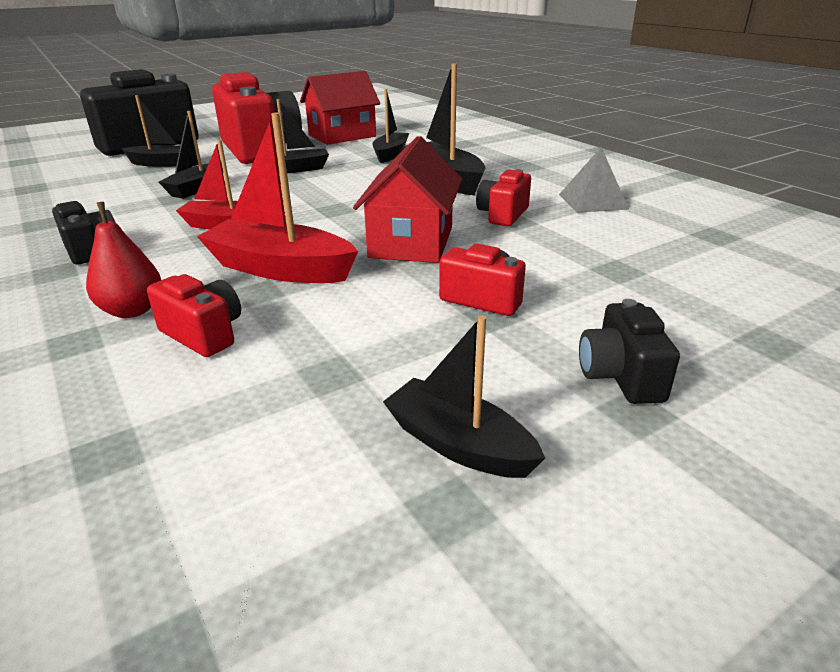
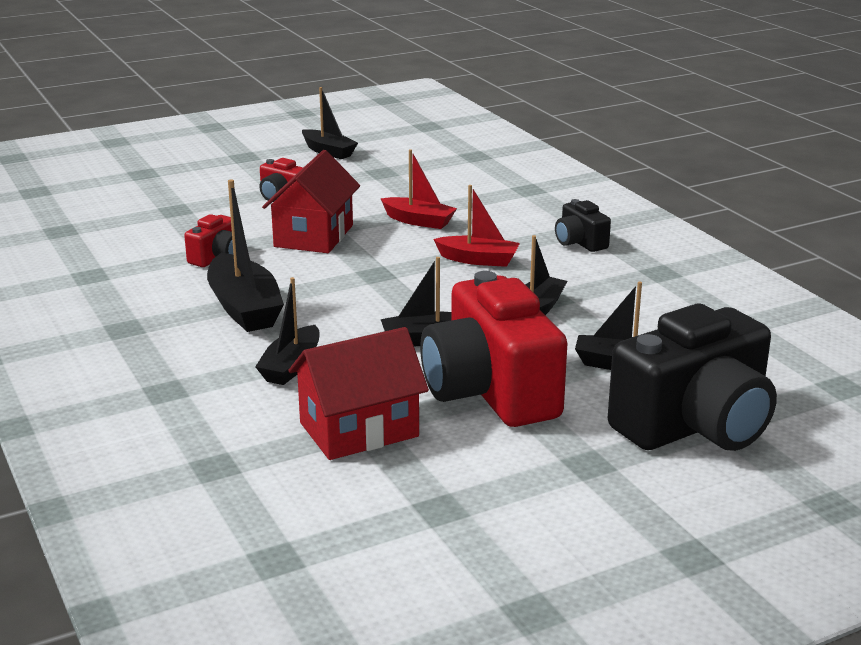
camera: 175 degrees left, 5 degrees down
(132, 310) = (507, 201): red pear -> none
(203, 334) = (455, 189): red camera -> none
(280, 269) = (419, 221): red boat -> red boat, size x0.65
(593, 201) = (115, 268): grey pyramid -> none
(620, 376) = (238, 165): black camera -> none

